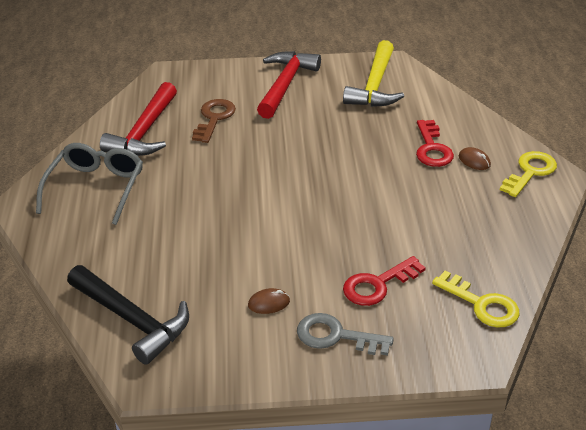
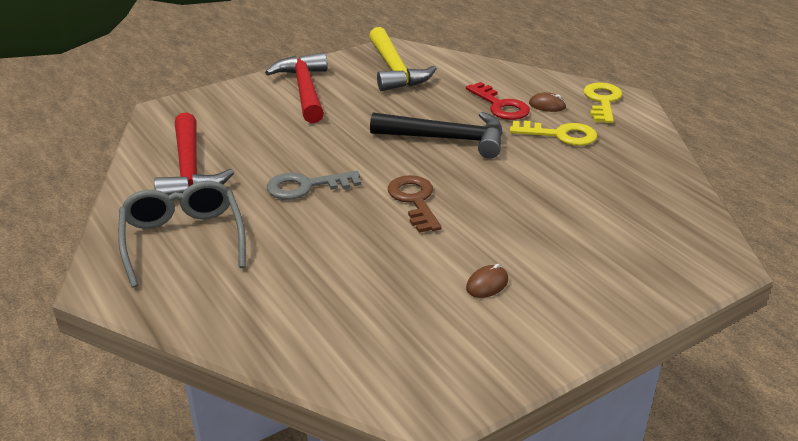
camera: 30 degrees left, 5 degrees down
(132, 320) = (356, 355): black hammer -> black hammer (447, 139)
(214, 118) = (258, 137): brown key -> brown key (414, 200)
(336, 336) = (582, 289): grey key -> grey key (306, 186)
(377, 285) = (572, 231): red key -> none
(482, 304) = (677, 215): yellow key -> yellow key (560, 135)

